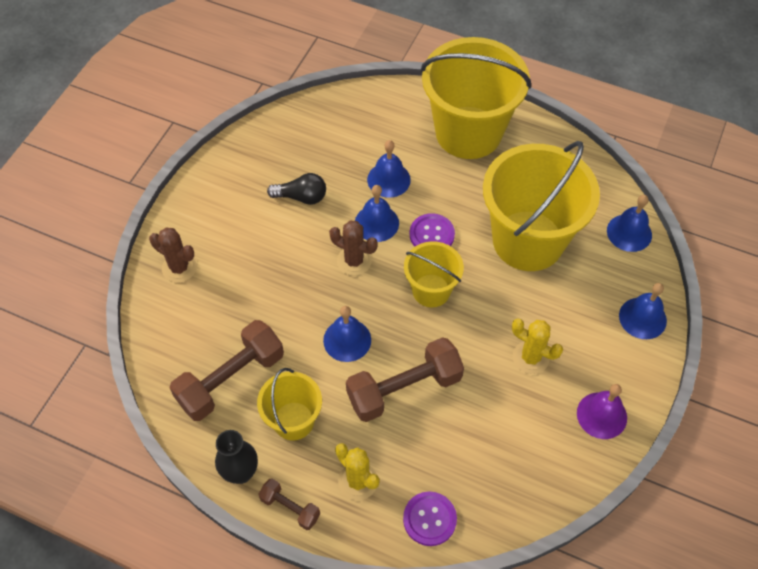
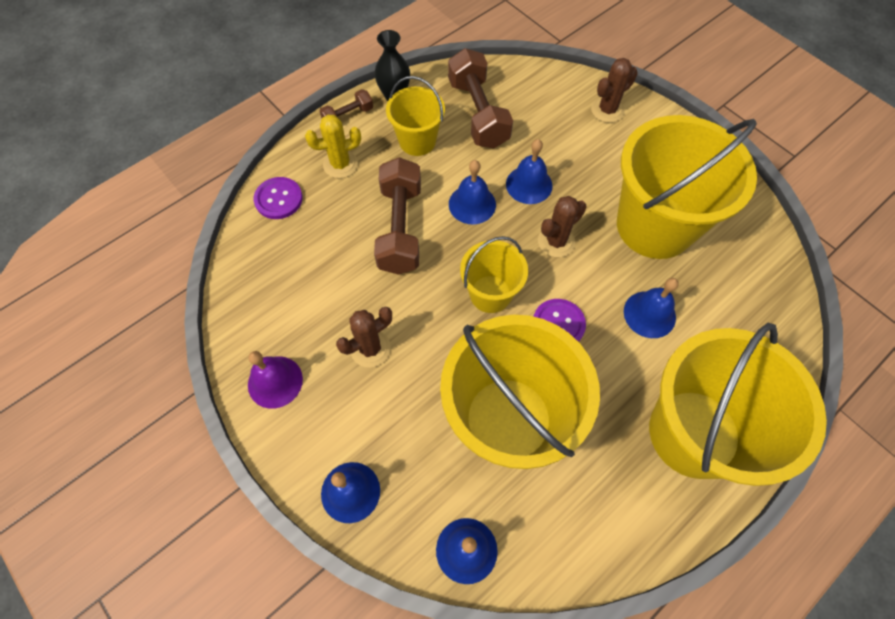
camera: 115 degrees right, 5 degrees up
(301, 197) = (654, 226): black light bulb -> yellow bucket
(376, 223) = (595, 279): blue bell -> blue bell (529, 184)
(530, 357) = (370, 348): yellow cactus -> brown cactus

